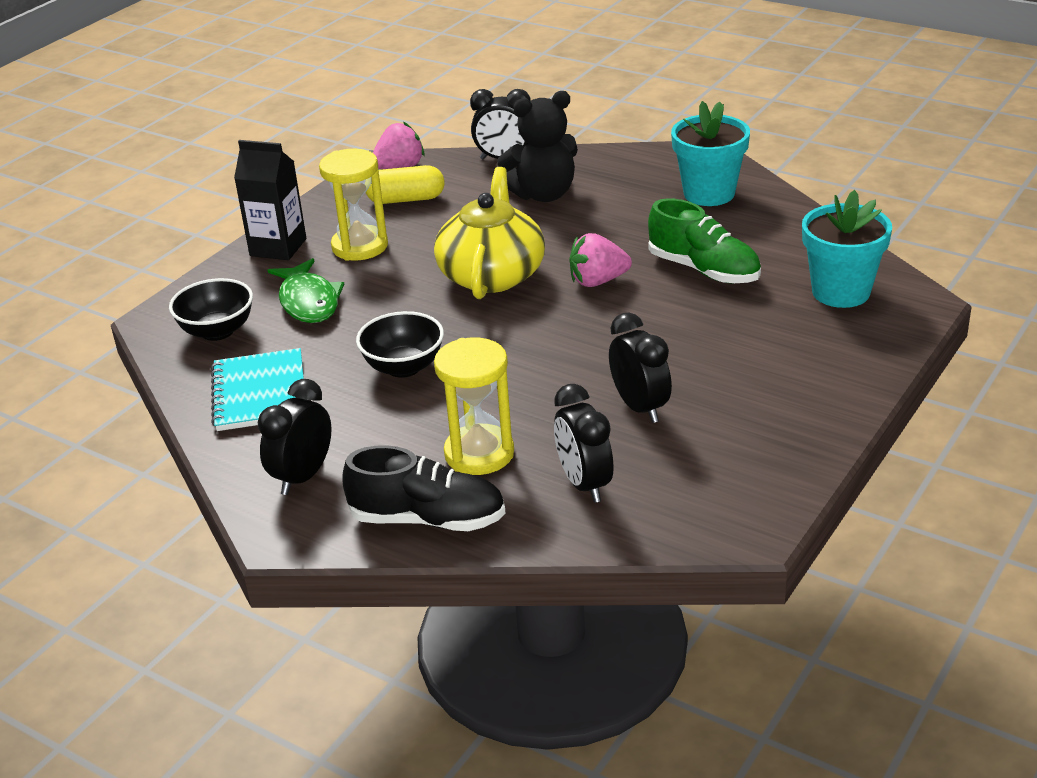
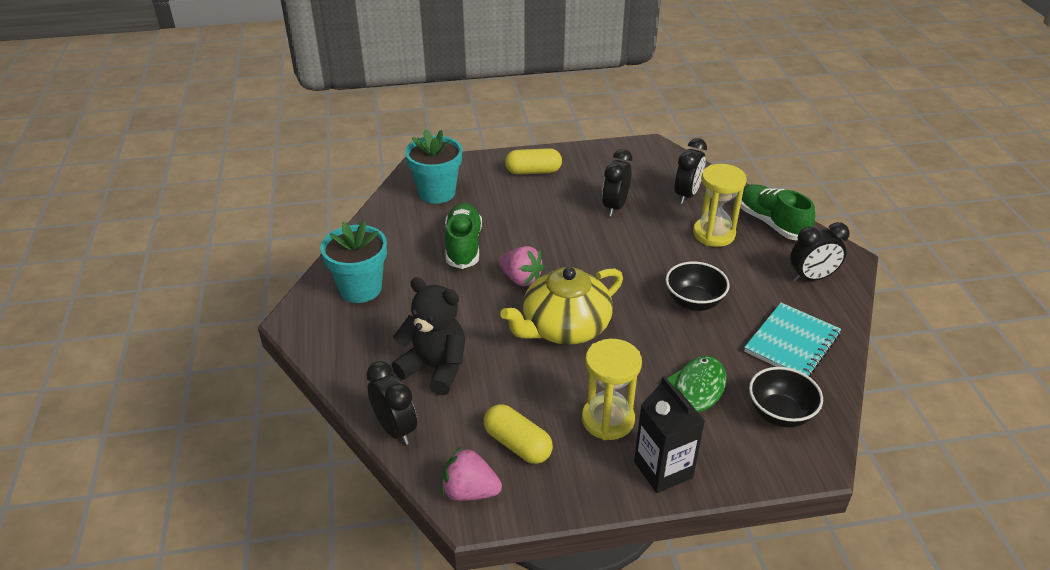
camera: 135 degrees left, 5 degrees up
(428, 519) = (771, 223): black shoe -> green shoe
(807, 383) = (533, 171): none -> yellow capsule

